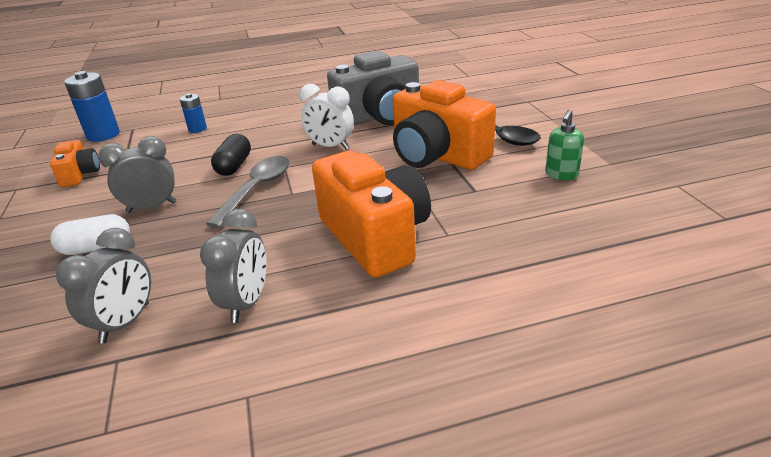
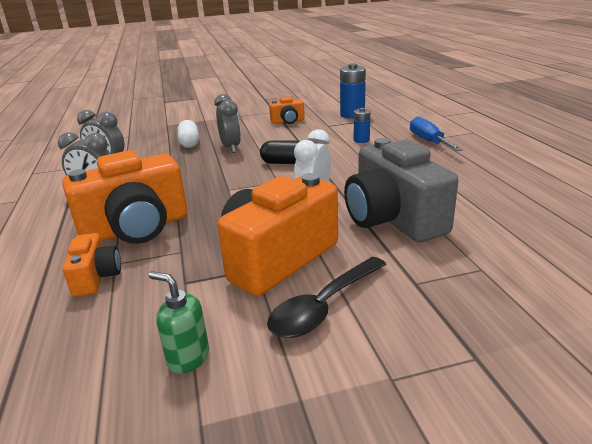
camera: 90 degrees right, 5 degrees down
(227, 101) = (428, 141): none -> blue screwdriver
(257, 189) = (240, 176): grey spoon -> none
(474, 239) = (96, 277): none -> orange camera

